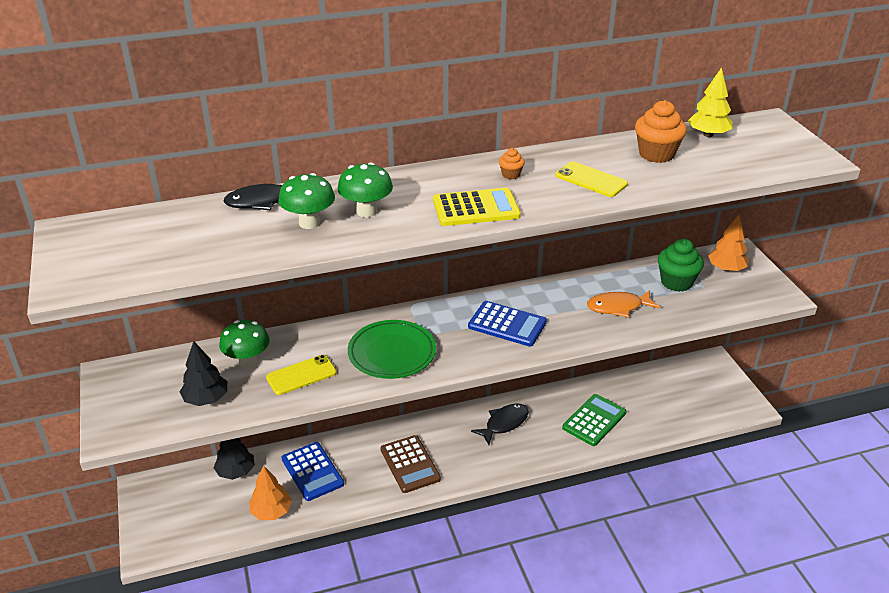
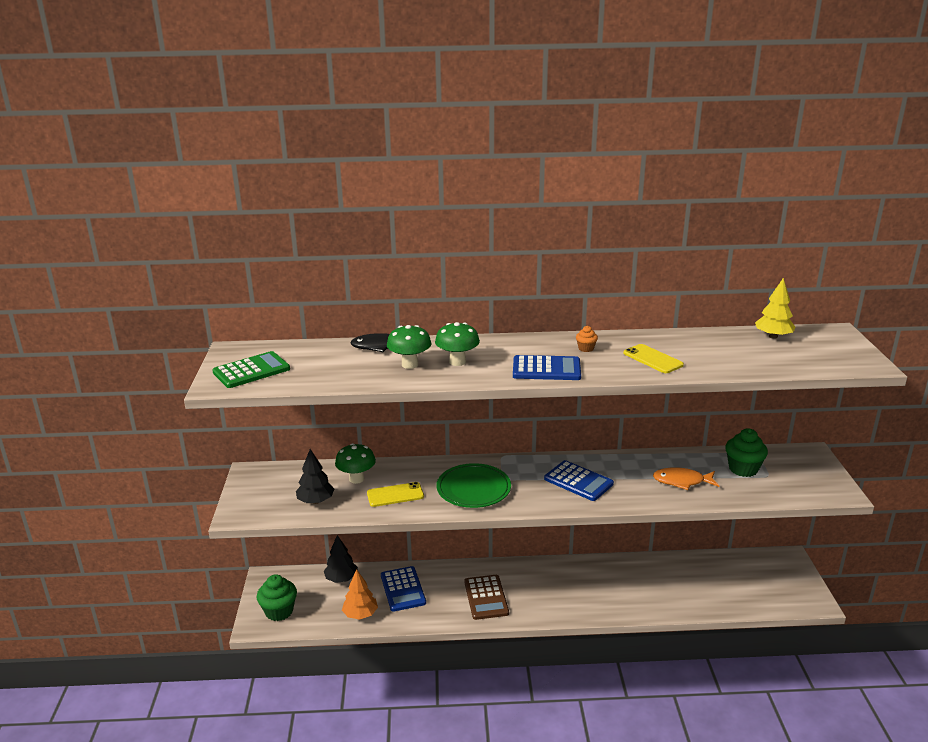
camera: 15 degrees right, 10 degrees down
(172, 527) = (279, 611): none -> green cupcake
(476, 208) = (546, 369): yellow calculator -> blue calculator
(504, 423) = (578, 578): black fish -> none
(594, 420) = (661, 589): green calculator -> green calculator (251, 371)
(656, 154) = (719, 346): orange cupcake -> none
(726, 269) = (794, 464): orange tree -> none

